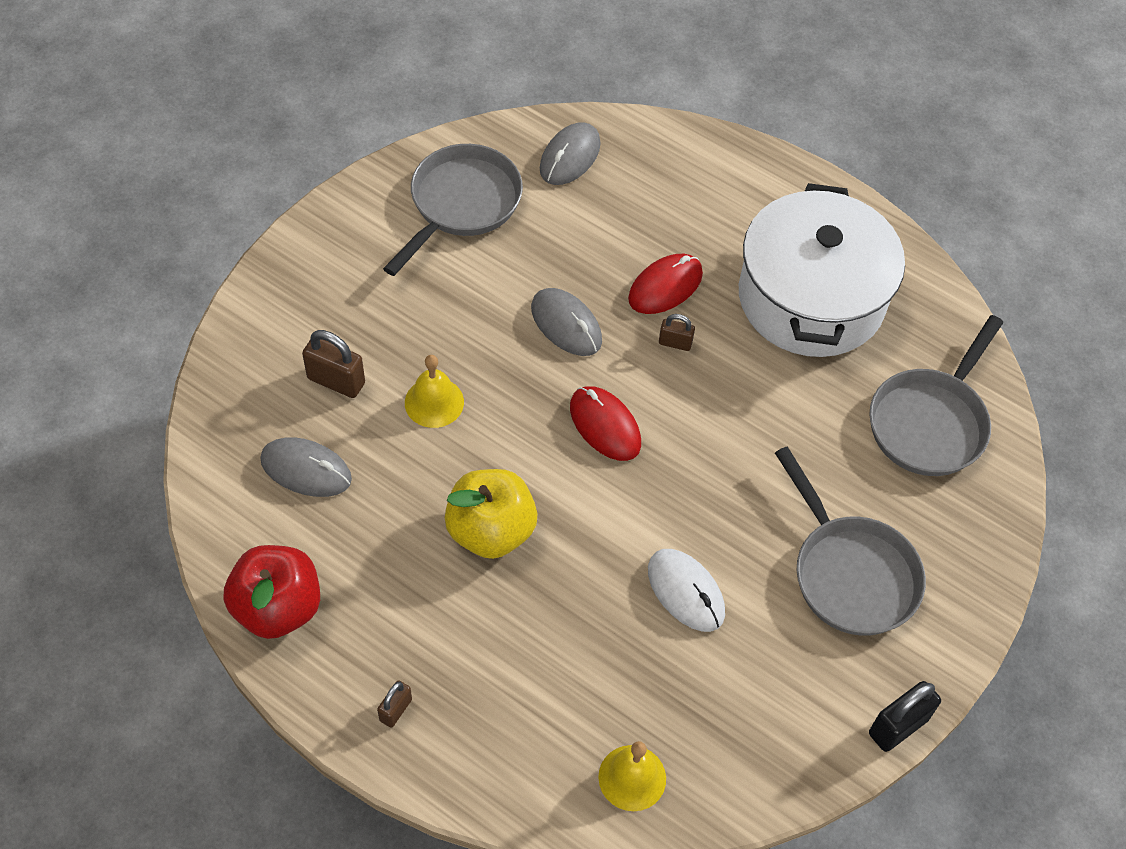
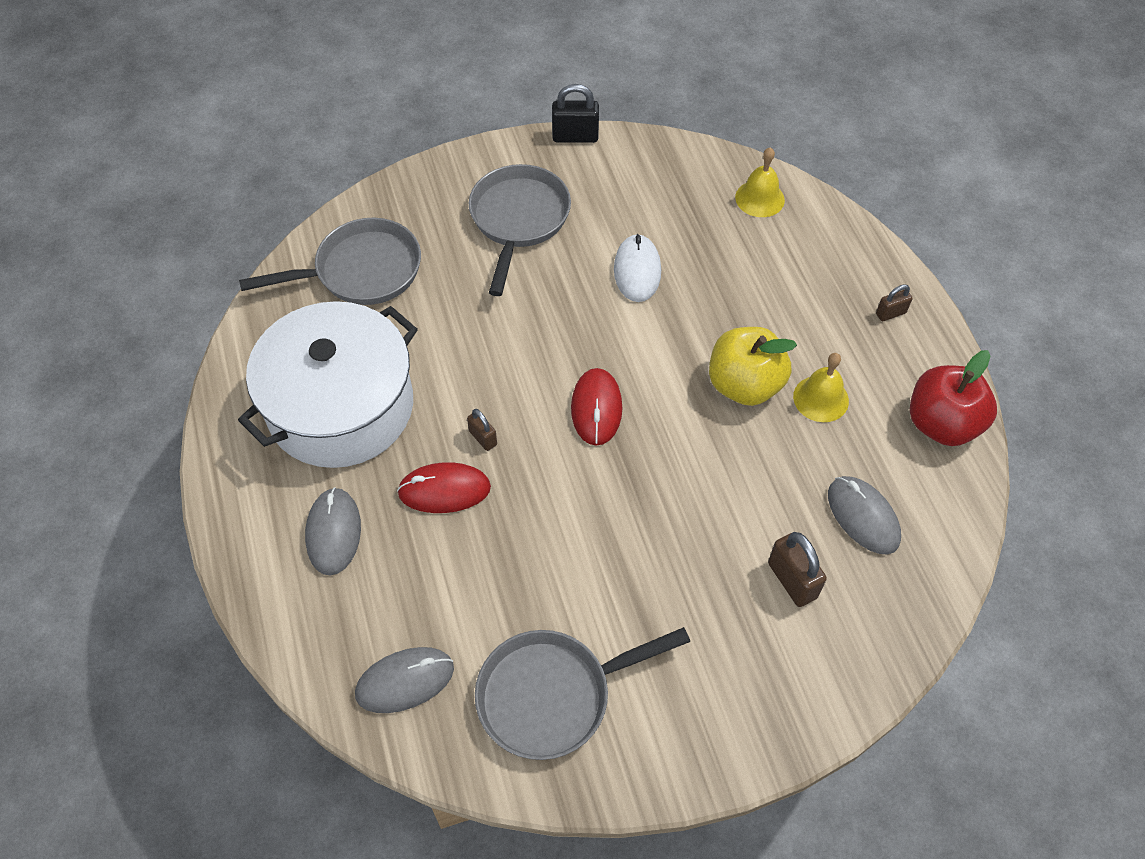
camera: 140 degrees left, 0 degrees up
(434, 402) = (719, 509): yellow bell -> yellow bell (821, 398)
(566, 324) = (556, 509): grey mouse -> grey mouse (333, 532)

